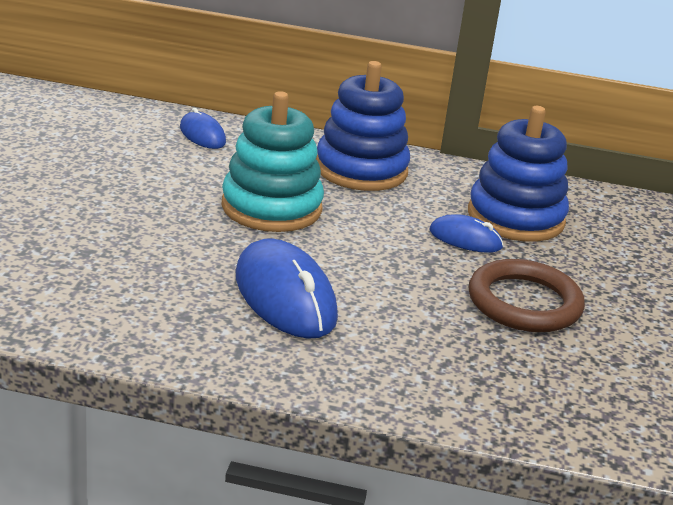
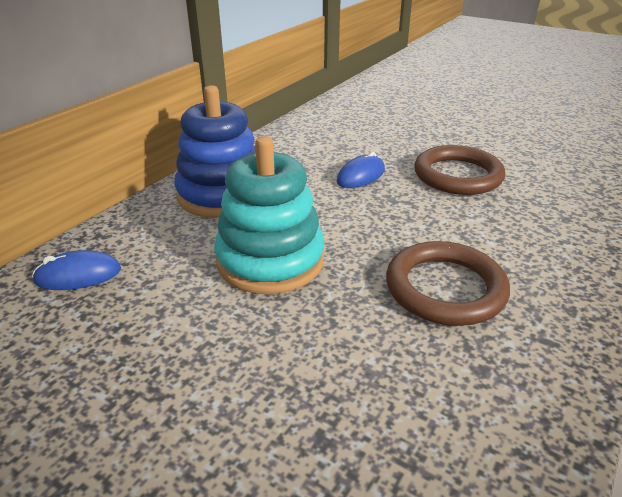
camera: 65 degrees left, 5 degrees up
(285, 296) = (445, 288): blue mouse -> brown ring
(515, 217) = (334, 149): blue stacking toy -> none

